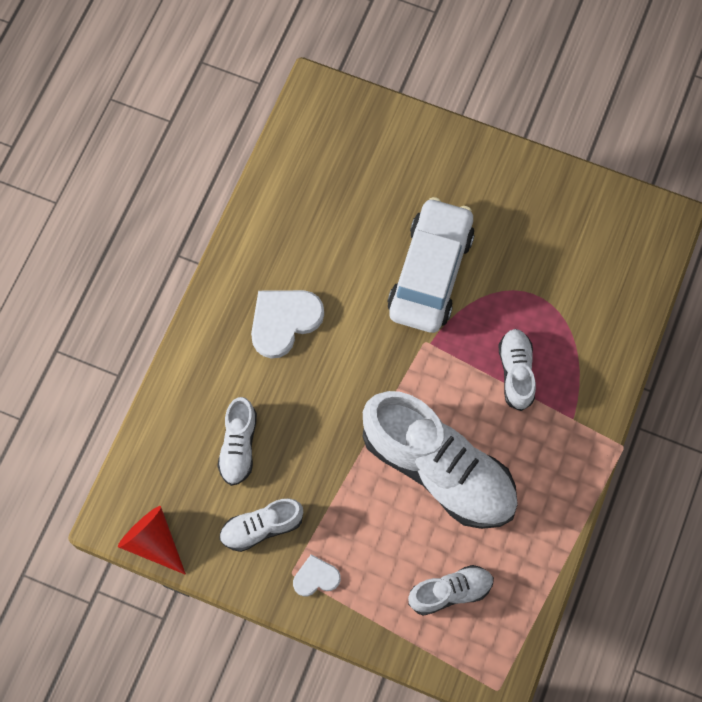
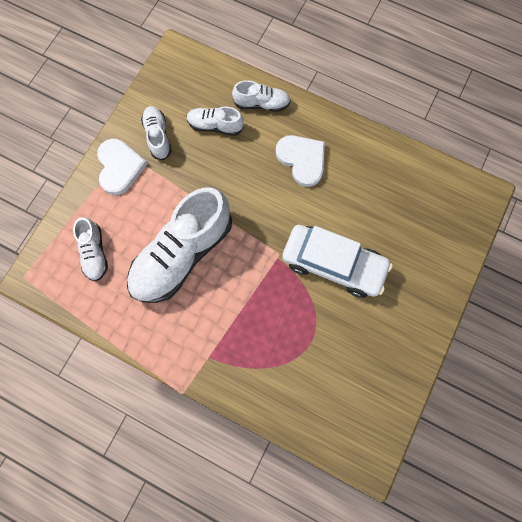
camera: 95 degrees right, 5 degrees up
(153, 542) = (158, 73): red cone -> none
(316, 577) = (119, 167): white heart -> white heart, size x1.79
(516, 372) = (249, 318): white shoe -> white shoe (261, 104)

